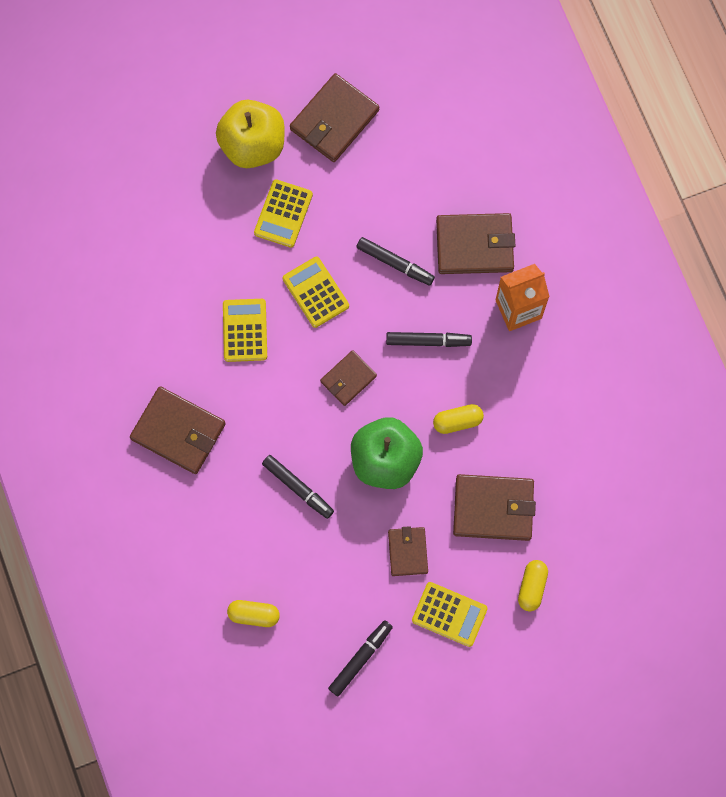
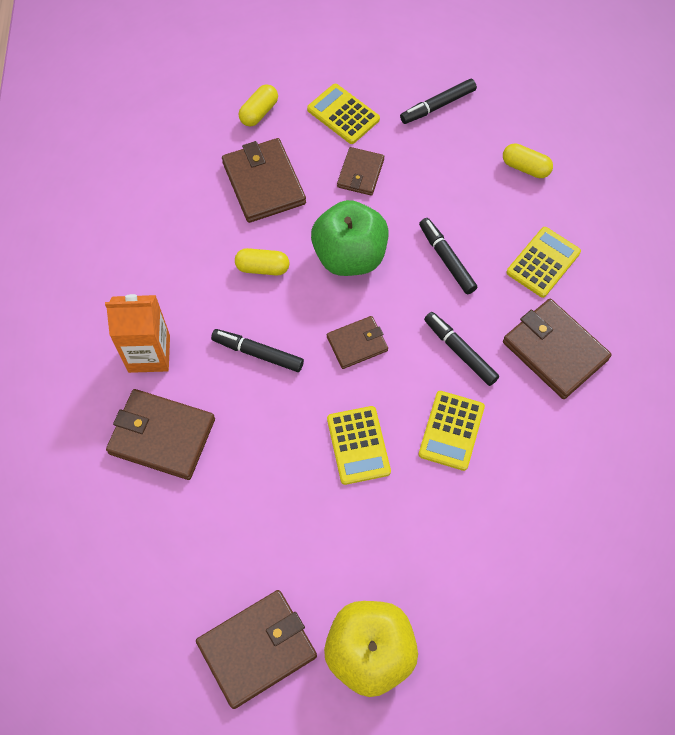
camera: 160 degrees left, 10 degrees down
(283, 214) = (363, 550): yellow calculator -> yellow calculator (543, 262)
(395, 263) = (258, 446): black marker -> black marker (460, 351)
(493, 508) = (264, 183): brown wallet -> brown wallet turned 45 degrees clockwise

